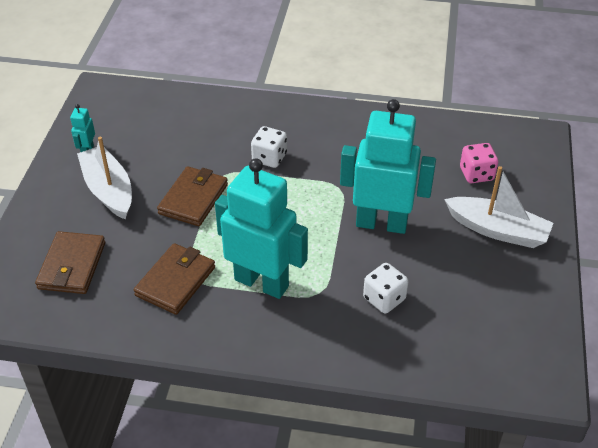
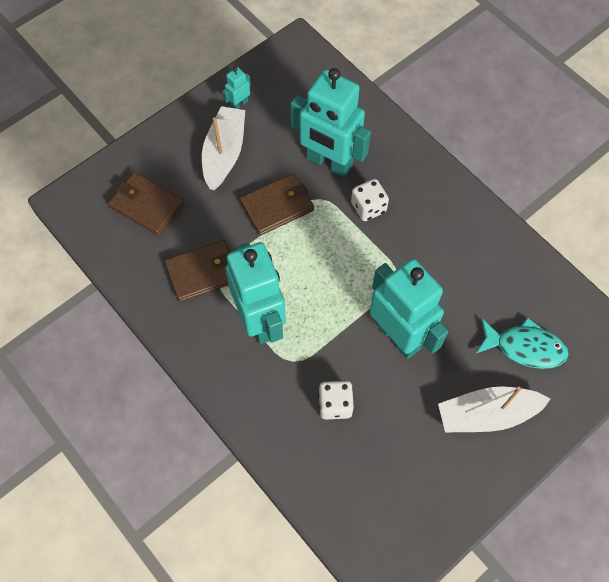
camera: 40 degrees right, 20 degrees up
(72, 266) = (146, 205): brown wallet -> brown wallet turned 75 degrees clockwise
(207, 148) = (329, 162): none -> turquoise robot
(476, 174) = (525, 347): pink dice -> turquoise fish
(497, 230) = (487, 414): white boat -> white boat turned 105 degrees clockwise

